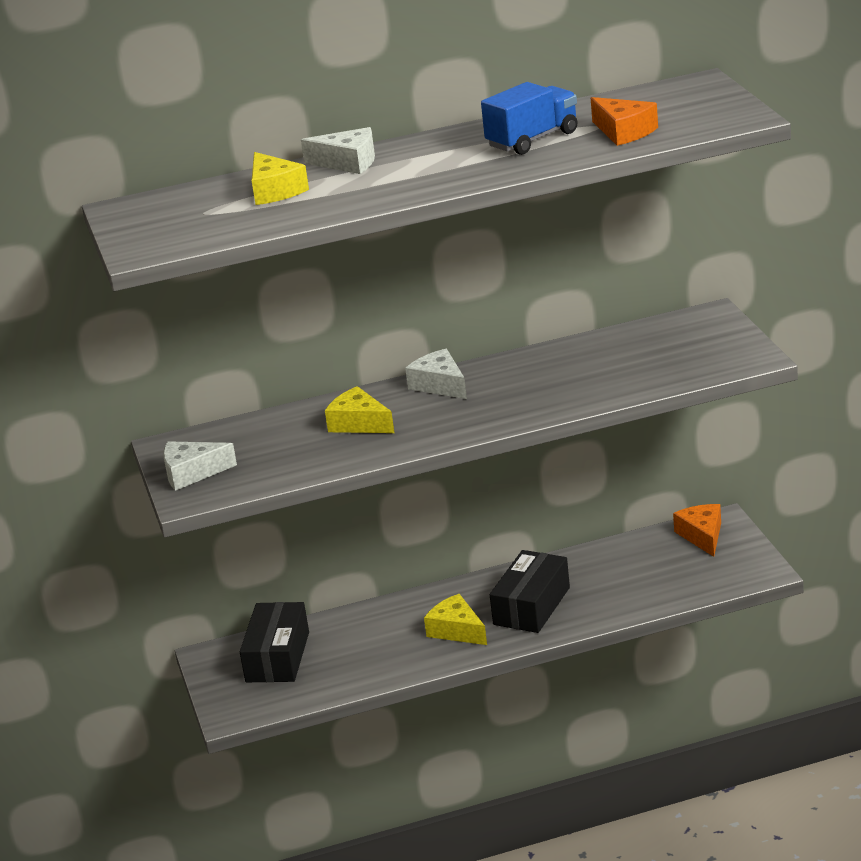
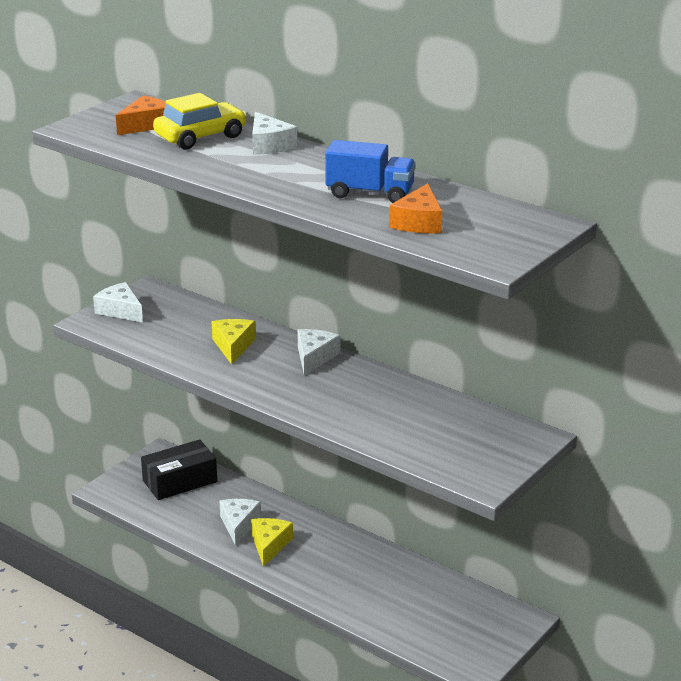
camera: 50 degrees right, 0 degrees up
(275, 191) = (200, 137): yellow cheese -> yellow car
(400, 640) = (239, 525): none -> white cheese
(531, 606) = (327, 567): black box -> none
(702, 536) = (494, 616): orange cheese -> orange cheese (146, 125)

